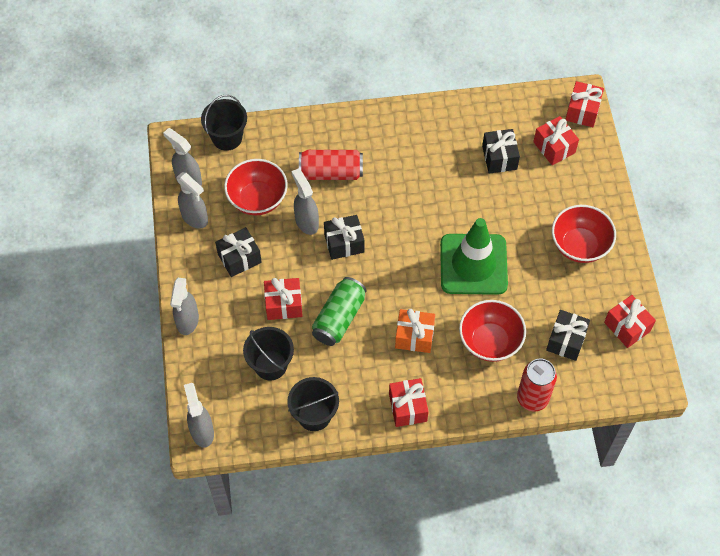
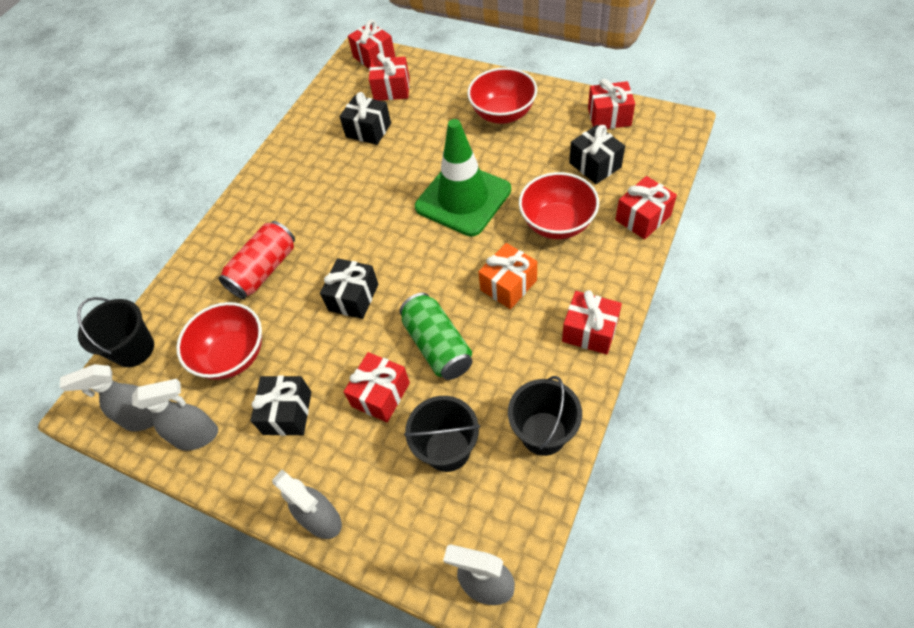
camera: 50 degrees left, 5 degrees down
(306, 222) = (300, 321): grey spray bottle -> none
(532, 398) = (642, 218): red can -> red gift

